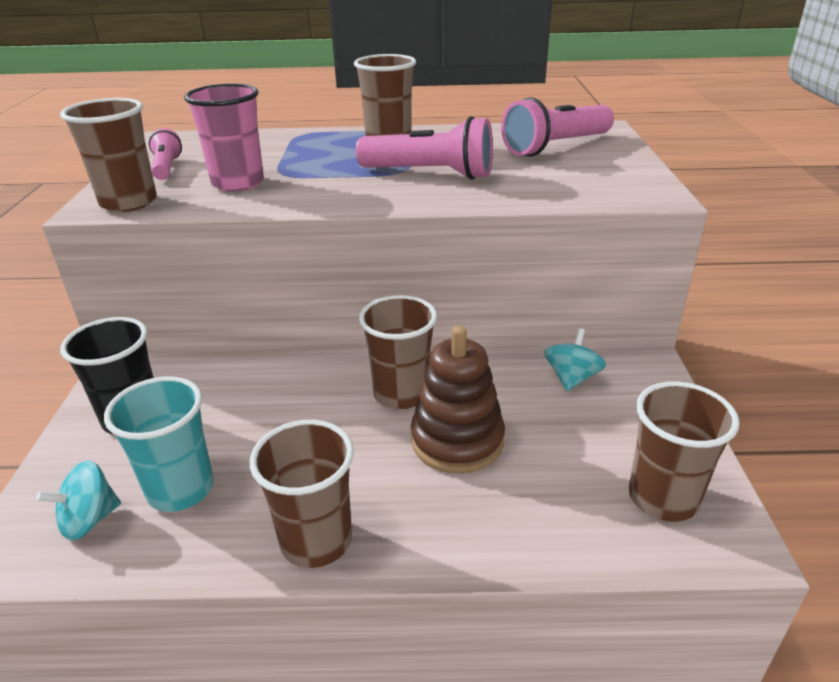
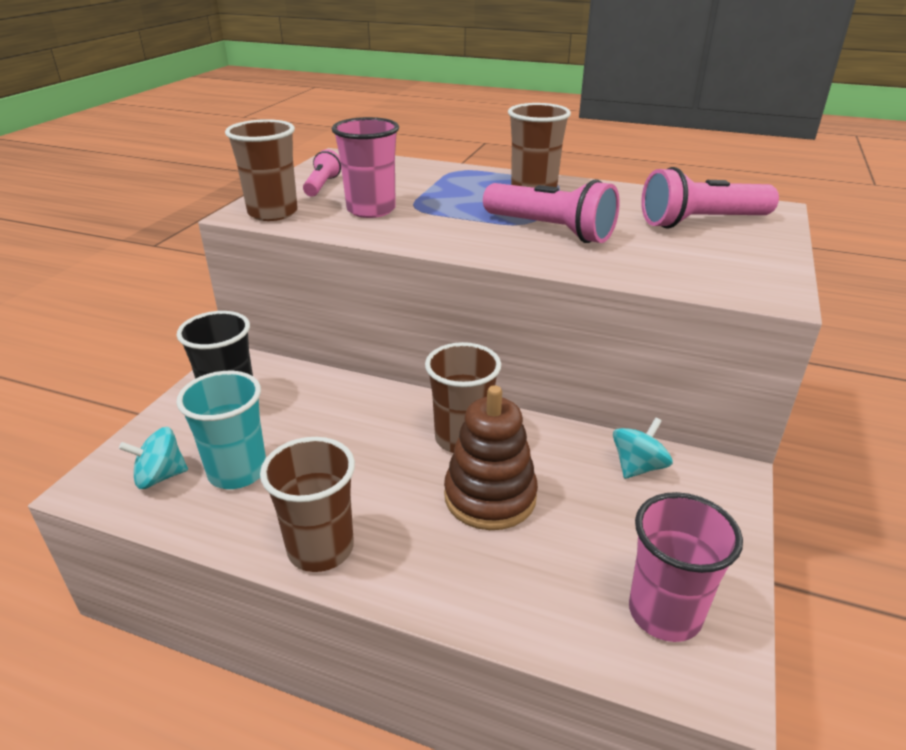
camera: 20 degrees right, 0 degrees up
(663, 498) = (665, 613): brown cup -> pink cup

